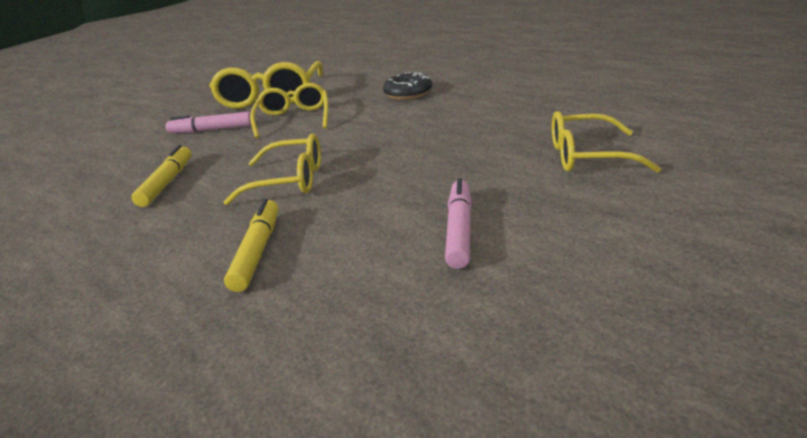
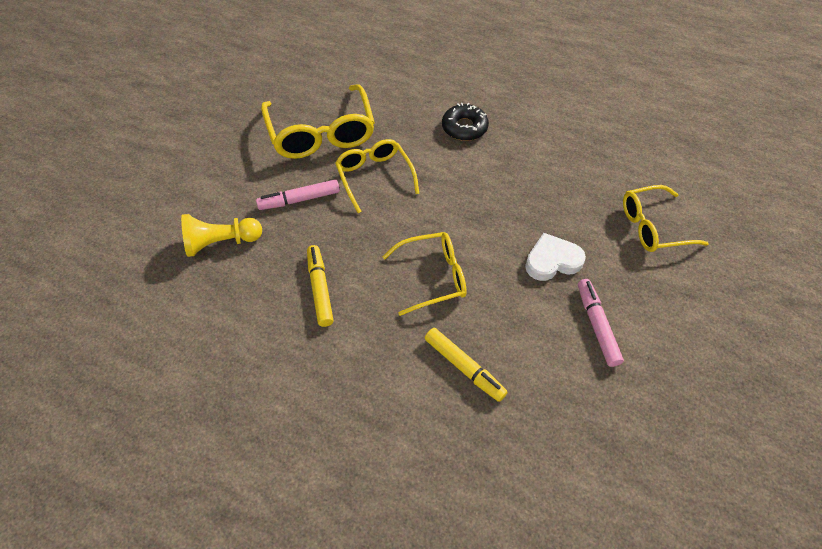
camera: 20 degrees left, 25 degrees up
(116, 151) = (221, 243): none -> yellow pawn
(257, 251) = (464, 367): yellow marker -> yellow marker turned 150 degrees clockwise
(437, 176) = (552, 261): none -> white heart

